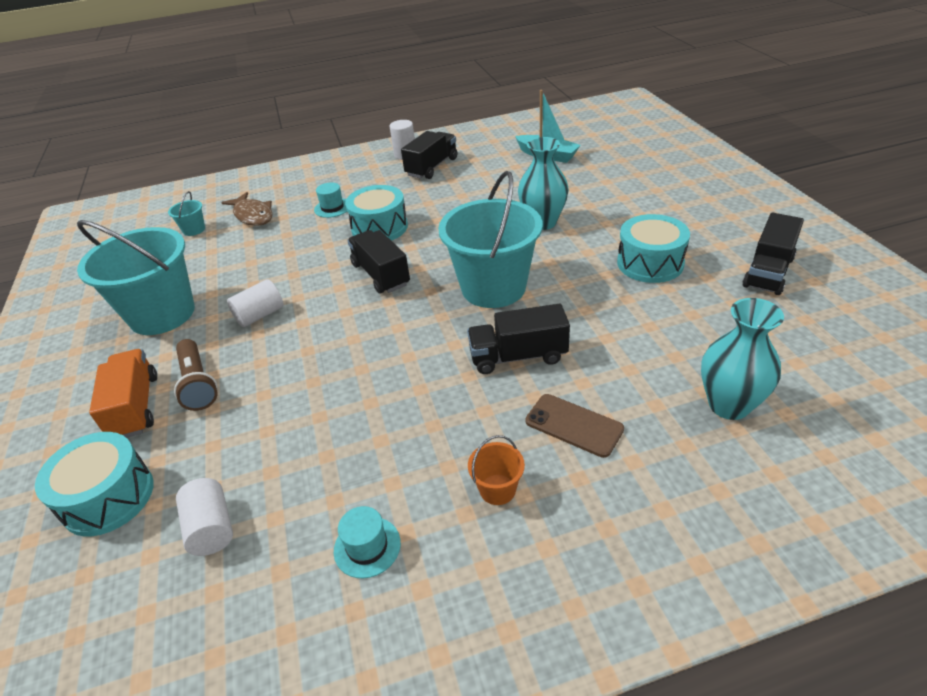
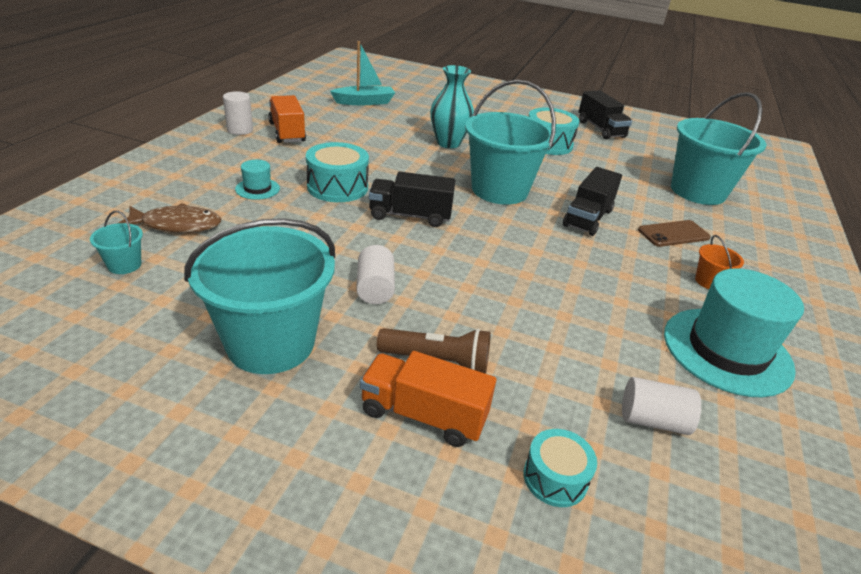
camera: 60 degrees left, 5 degrees down
(108, 497) = (555, 478): turquoise drum -> turquoise drum, size x0.61
(367, 547) = (727, 351): turquoise hat -> turquoise hat, size x2.22
(432, 167) = (287, 132): black truck -> orange truck
(729, 405) = (698, 191): turquoise vase -> turquoise bucket

